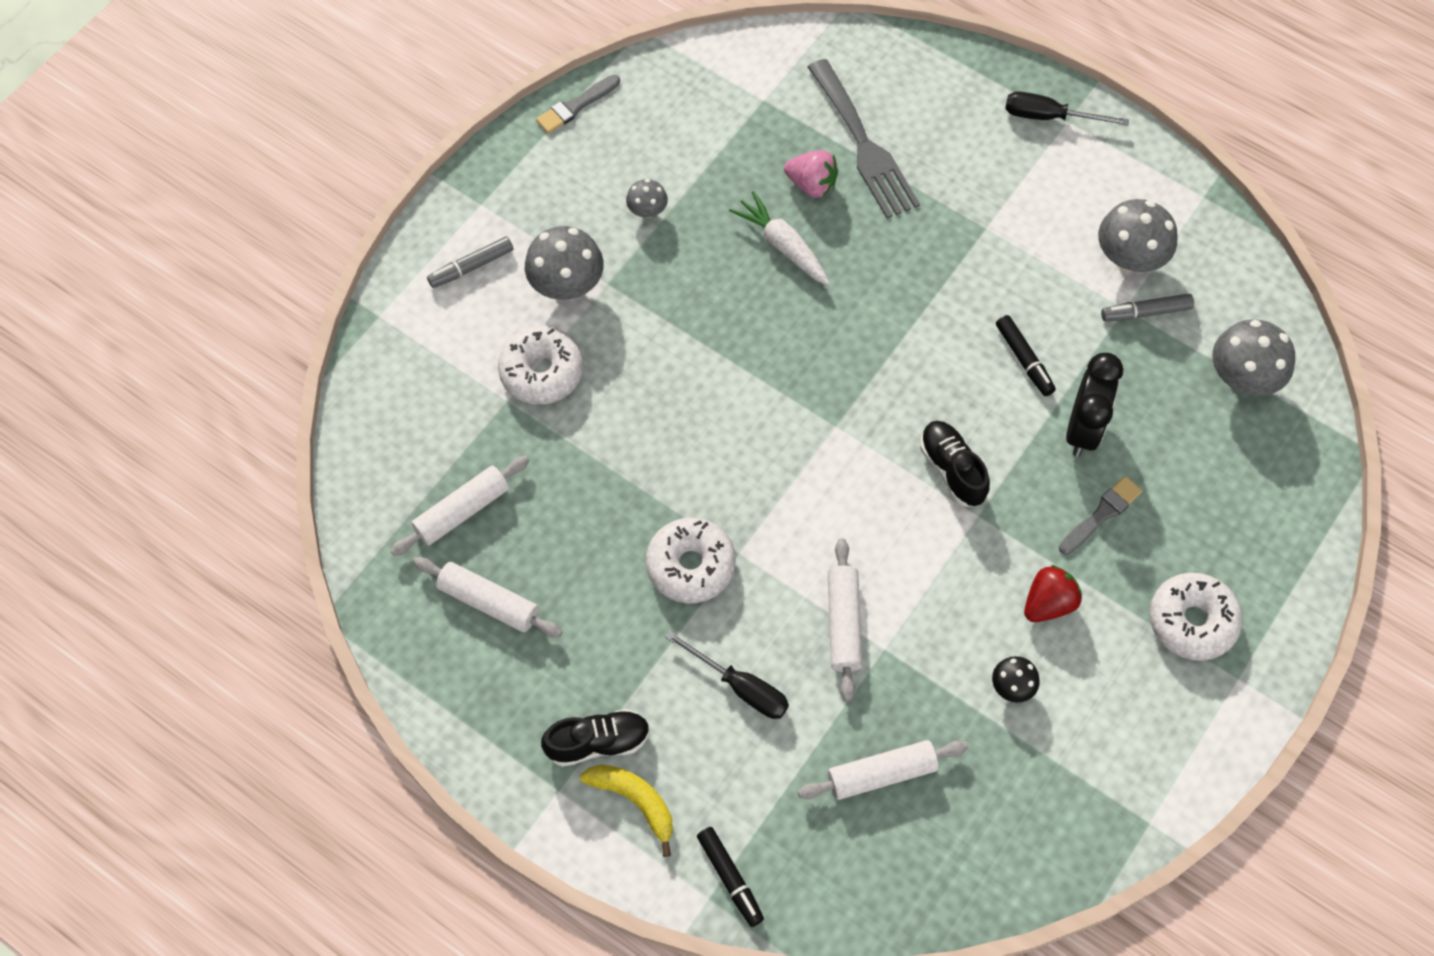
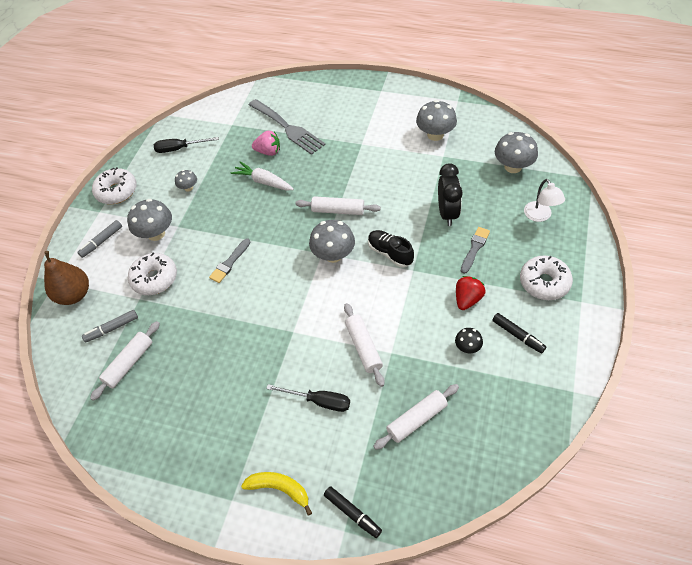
camera: 15 degrees left, 10 degrees down
(403, 354) = (74, 295): none -> brown pear
(489, 602) = (158, 407): white rolling pin -> white rolling pin (338, 210)
(576, 106) = (137, 154): grey brush -> grey brush (230, 262)
(598, 742) = (246, 463): black shoe -> none
(691, 565) = (268, 347): white donut -> white donut (117, 191)
(854, 437) = (333, 255): none -> grey mushroom
(1024, 359) = (404, 193): black marker -> black marker (518, 335)
(1049, 117) = (371, 91): black screwdriver -> black screwdriver (180, 148)
(1145, 312) = (453, 154): grey marker -> grey marker (112, 328)
(1245, 494) = (540, 216): none -> white lamp

